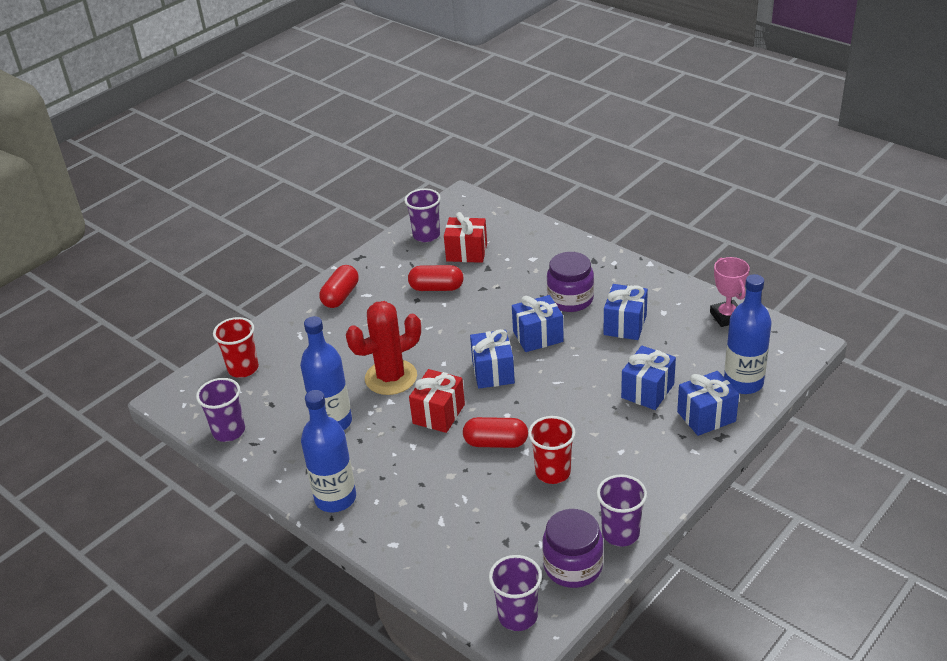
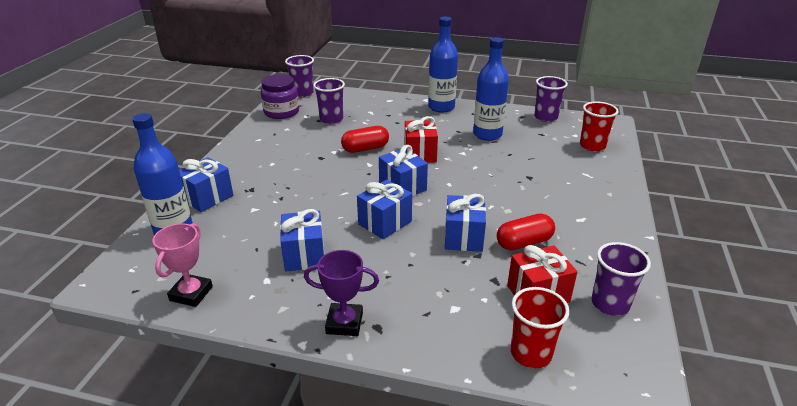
camera: 150 degrees right, 5 degrees down
(341, 296) = (601, 211): red capsule -> none
(391, 377) = (479, 165): red cactus -> none
(553, 472) = (315, 143): red cup -> red cup (531, 353)
(570, 299) = (376, 267): purple jar -> none
(615, 268) = (344, 323): none -> purple trophy
(620, 533) = (258, 128): purple cup -> purple cup (331, 119)
(647, 391) = (263, 204): blue gift -> blue gift (463, 237)
(727, 316) = (191, 293): pink trophy -> pink trophy turned 60 degrees clockwise

